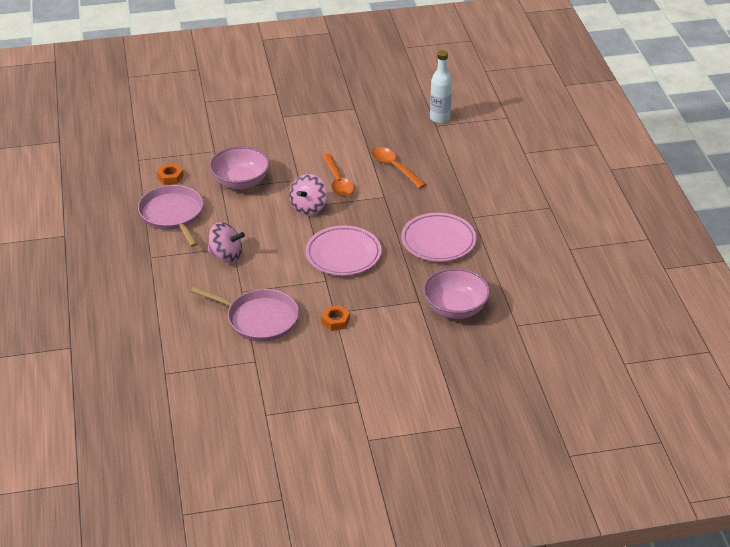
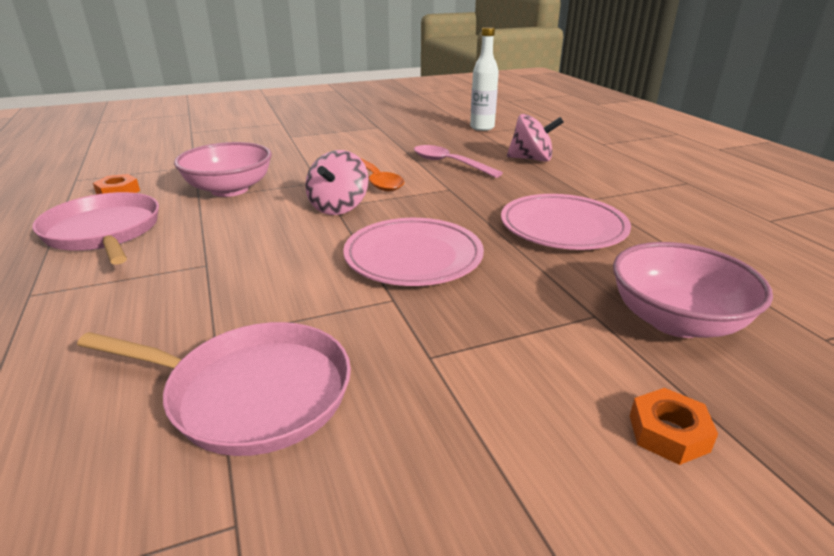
camera: 10 degrees left, 10 degrees down
(226, 256) = (190, 278): pink spinning top -> pink spinning top (531, 159)
(335, 321) = (439, 376): orange nut -> orange nut (668, 433)
(394, 167) = (449, 163): orange spoon -> pink spoon

